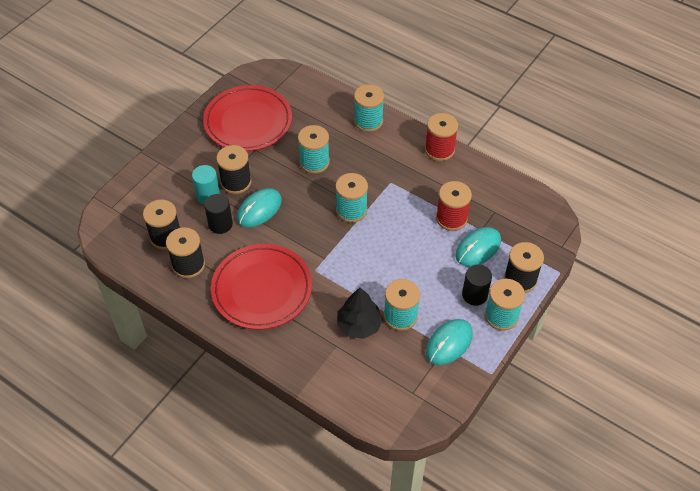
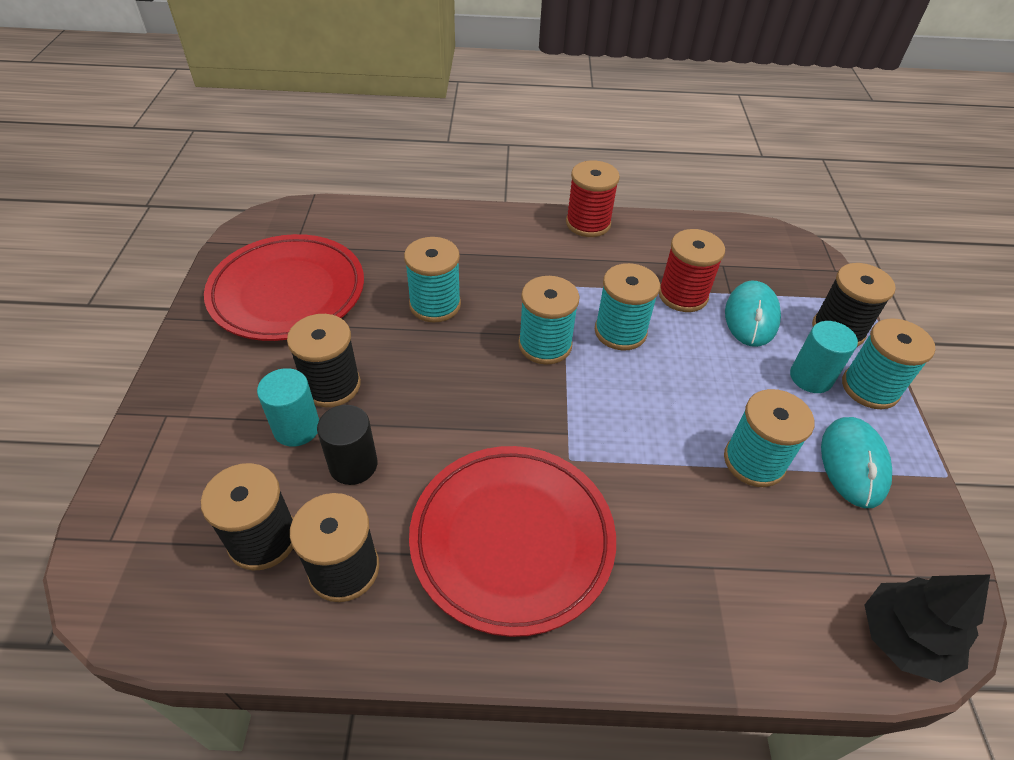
camera: 35 degrees left, 5 degrees down
(259, 209) = (403, 409): turquoise mouse -> none
(359, 325) = (713, 510): black tree -> black tree (903, 638)
(368, 121) = (466, 226): turquoise spool -> turquoise spool (620, 332)
(474, 295) = (810, 377): black cylinder -> turquoise cylinder

